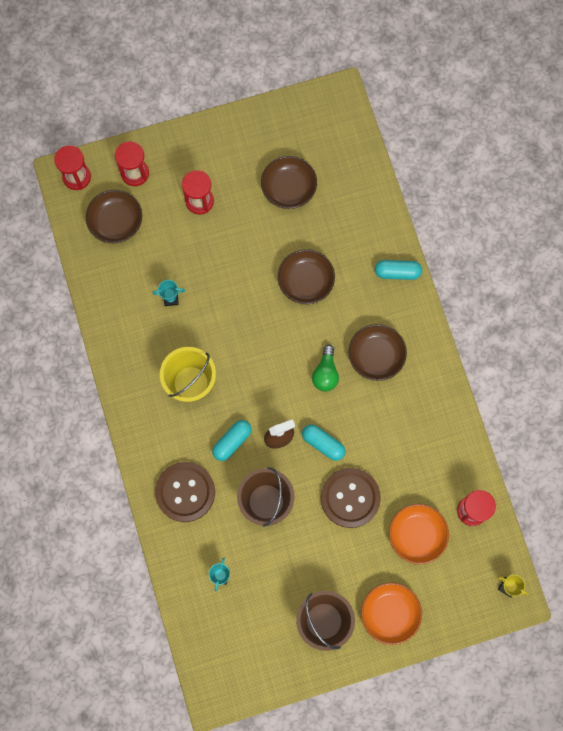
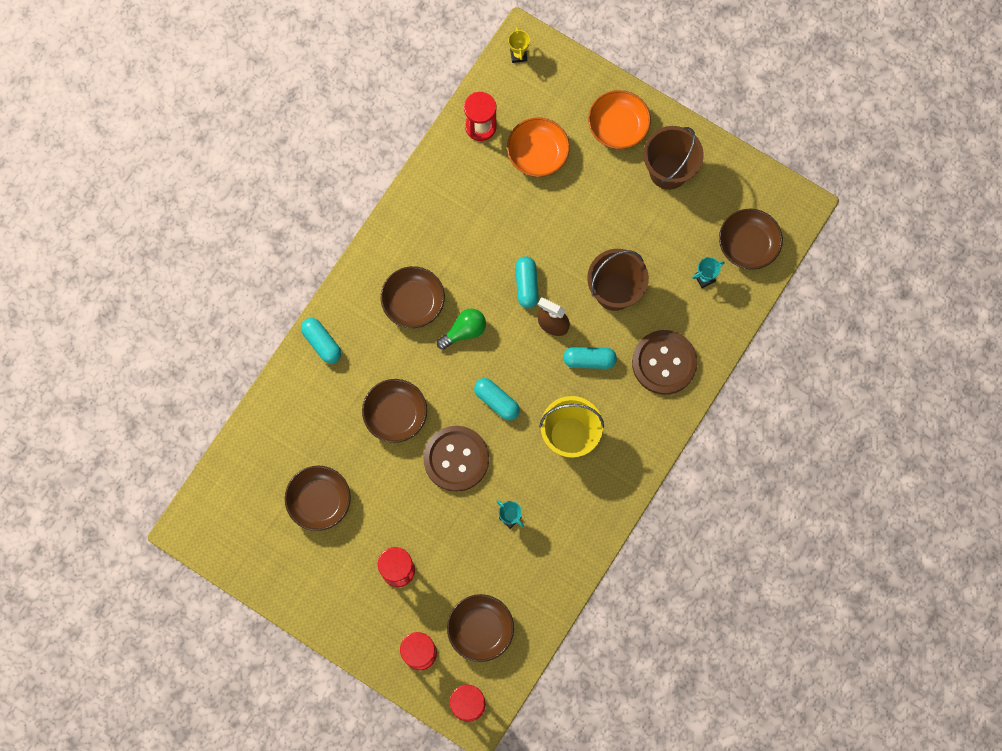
camera: 130 degrees left, 0 degrees up
(219, 630) = (748, 244): none -> brown bowl
(257, 355) = (496, 401): none -> turquoise capsule
(350, 498) = (552, 228): brown button -> brown button (456, 459)

